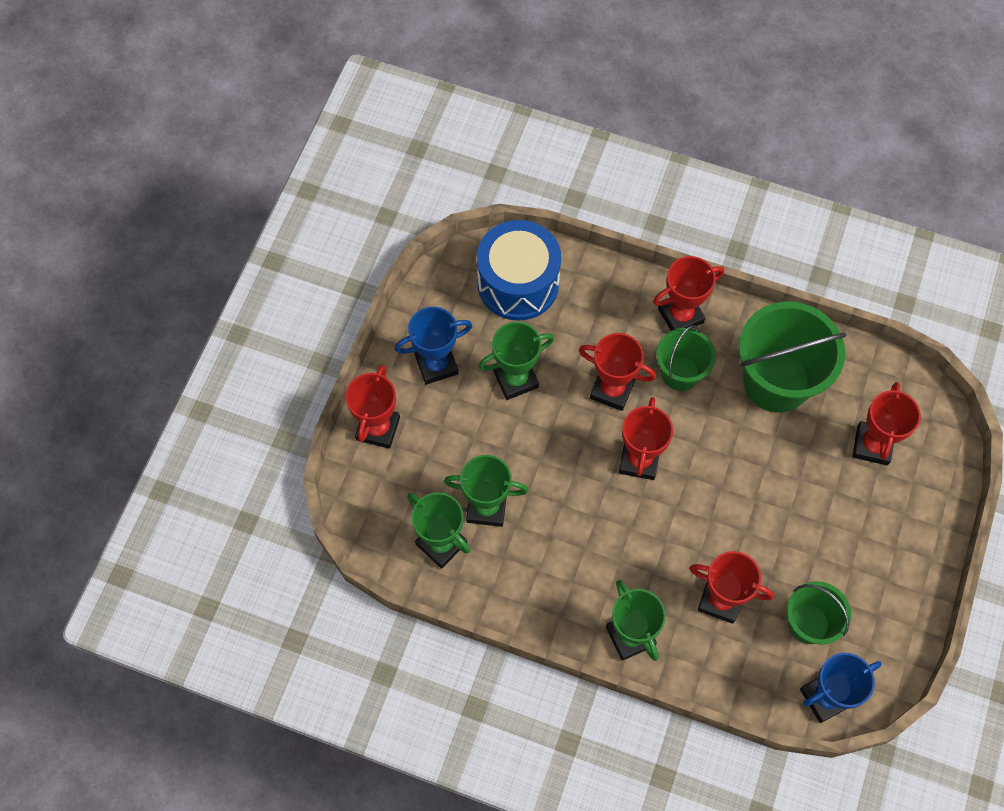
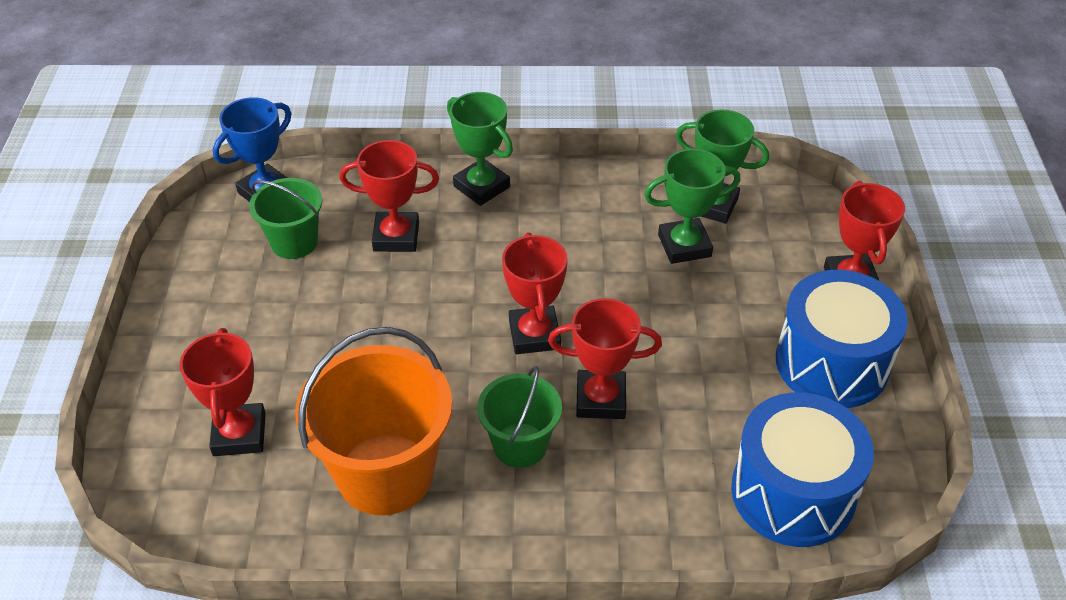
camera: 160 degrees right, 20 degrees down
(436, 364) = (832, 363): blue trophy -> blue drum
(515, 379) = (726, 376): green trophy -> none
(680, 315) = (547, 520): red trophy -> none
(776, 382) = (385, 474): green bucket -> orange bucket

